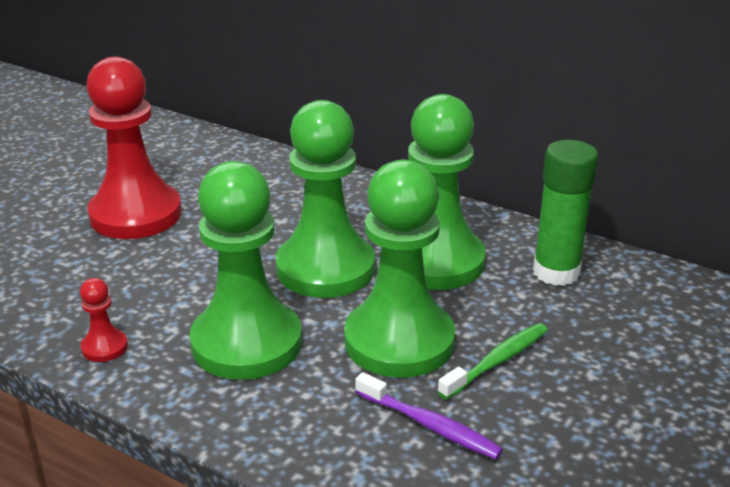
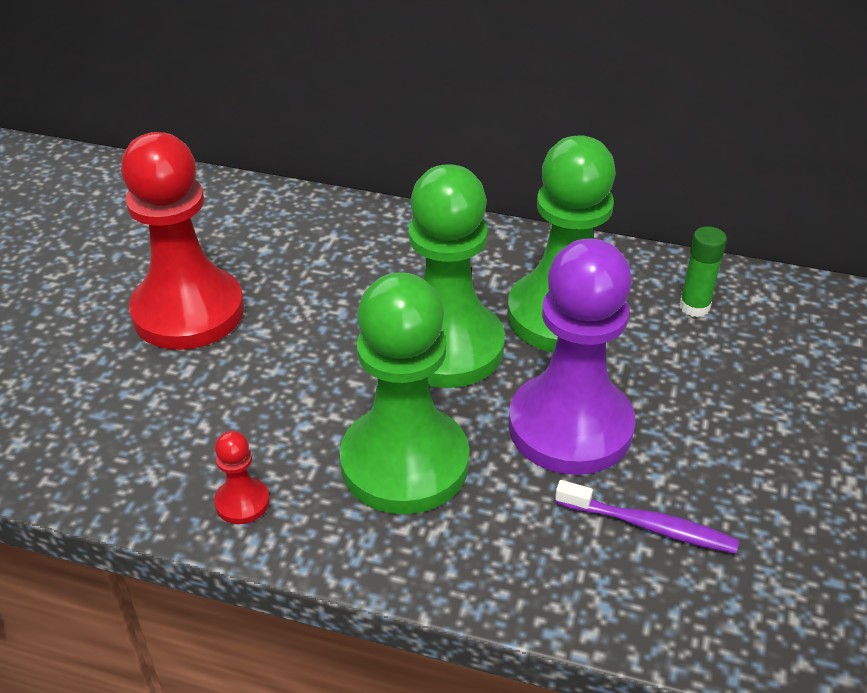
camera: 15 degrees left, 10 degrees up
(399, 341) = (570, 427): green pawn -> purple pawn
(497, 361) = (683, 432): green toothbrush -> none
(556, 272) = (694, 307): green glue stick -> green glue stick, size x0.59

